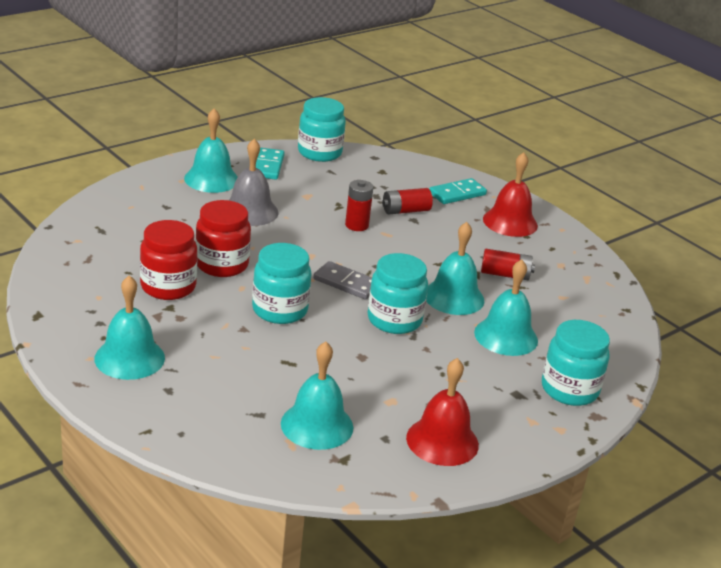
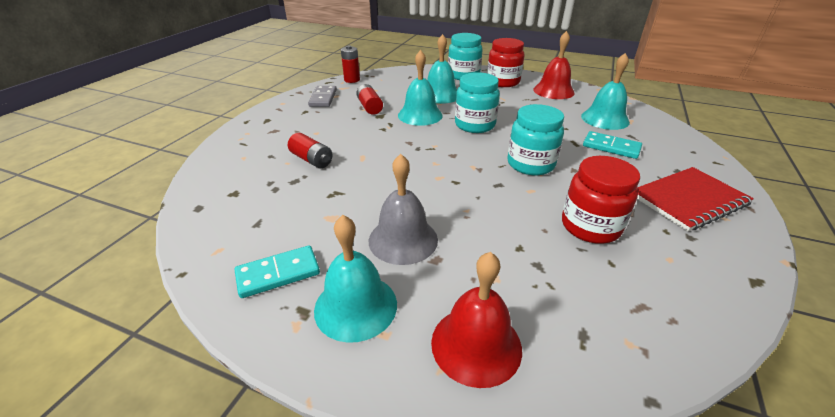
camera: 115 degrees left, 5 degrees up
(129, 358) = (688, 200): turquoise bell -> red notebook
(222, 265) = (516, 214): red jar -> red jar (503, 82)
(319, 153) = (208, 248): turquoise jar -> none
(346, 283) = (457, 151): grey domino -> grey domino (323, 98)
(356, 225) = (363, 173): red battery -> red battery (352, 80)
(457, 194) = (256, 147): turquoise domino -> turquoise domino (611, 147)
(510, 222) = (289, 119): red bell -> red bell (476, 344)

